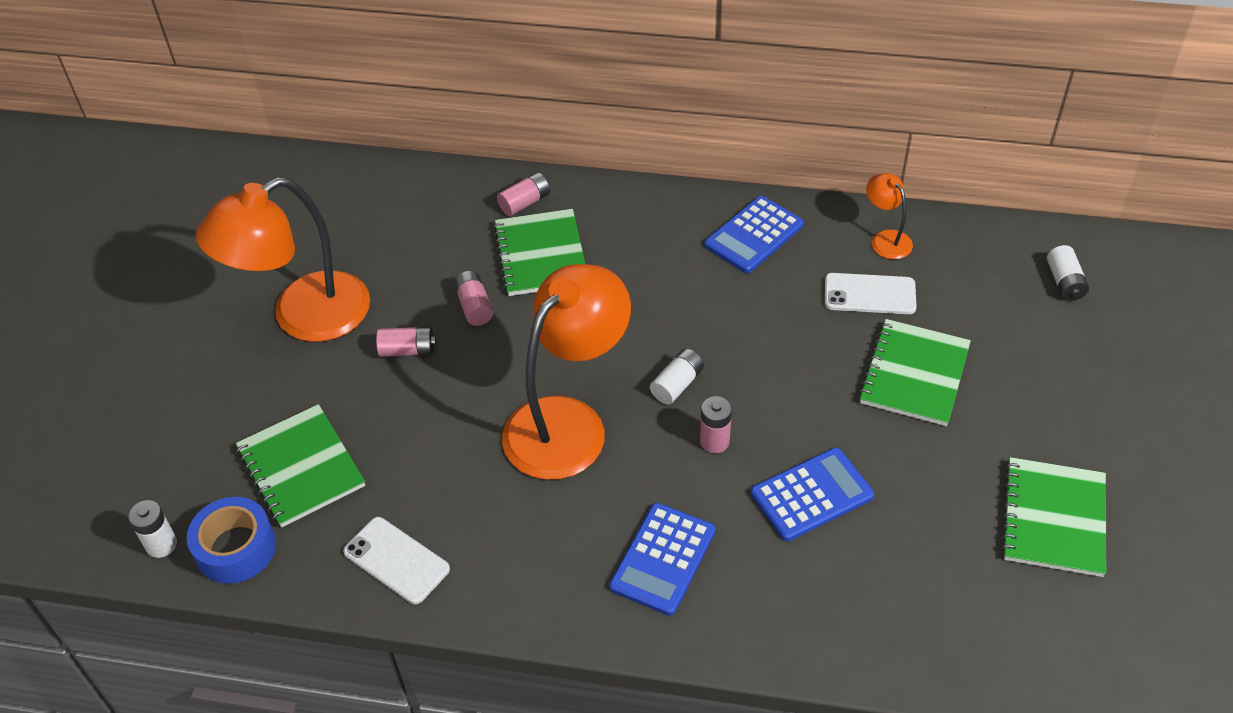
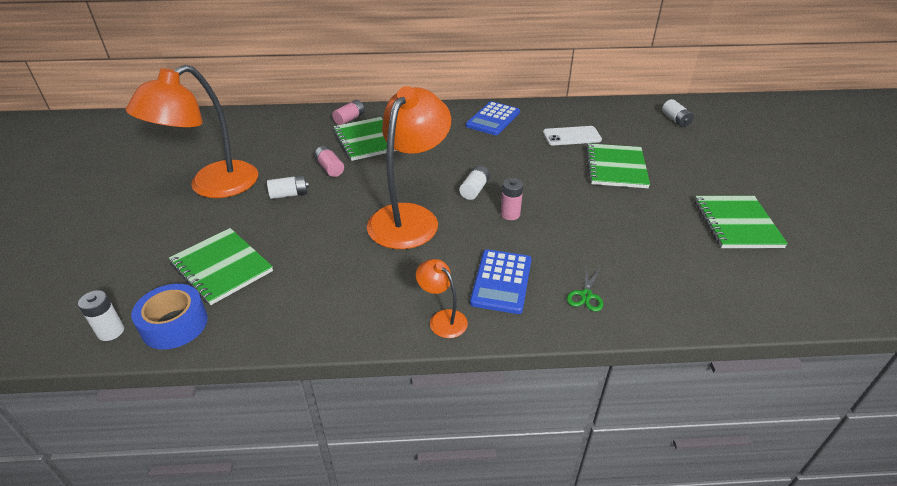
camera: 15 degrees left, 10 degrees down
(396, 560) = (306, 312): white phone -> none
(408, 350) = (289, 194): pink battery -> white battery
(770, 603) = (586, 295): none -> green scissors
(811, 495) = (584, 232): blue calculator -> none
(886, 239) = (568, 113): orange lamp -> orange lamp (442, 319)

